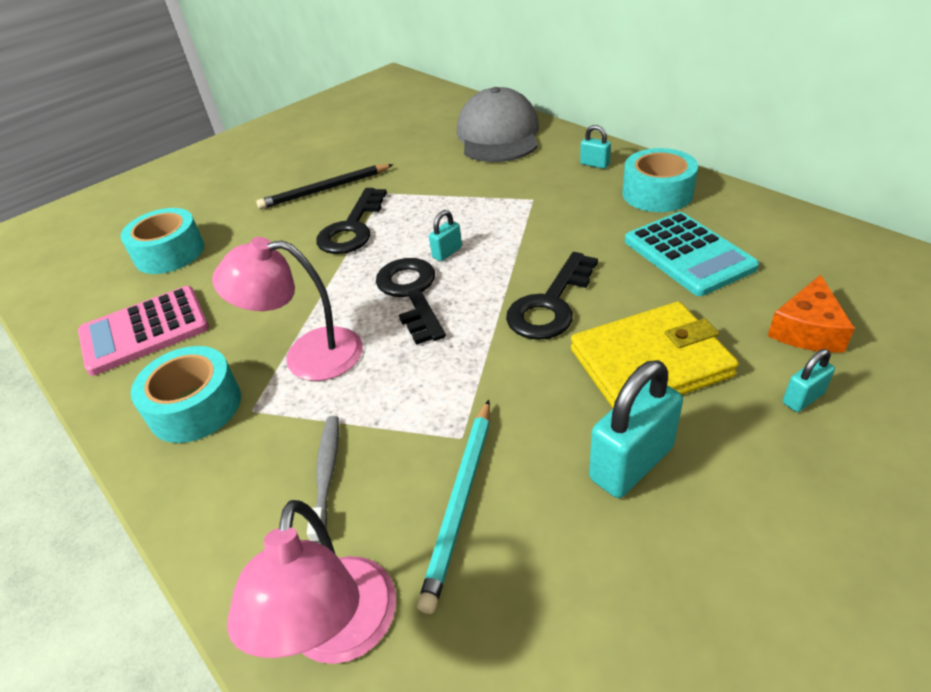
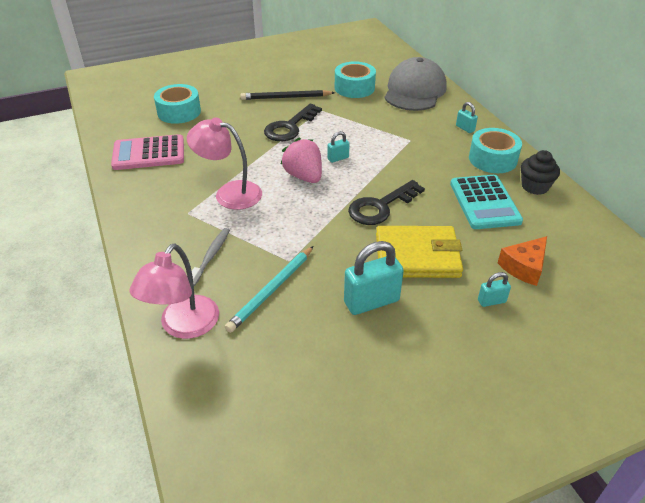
camera: 15 degrees right, 0 degrees up
(195, 407) = (159, 202): turquoise tape -> turquoise tape (354, 88)
(411, 294) = (304, 176): black key -> pink strawberry
(736, 213) = (535, 186): none -> black cupcake

